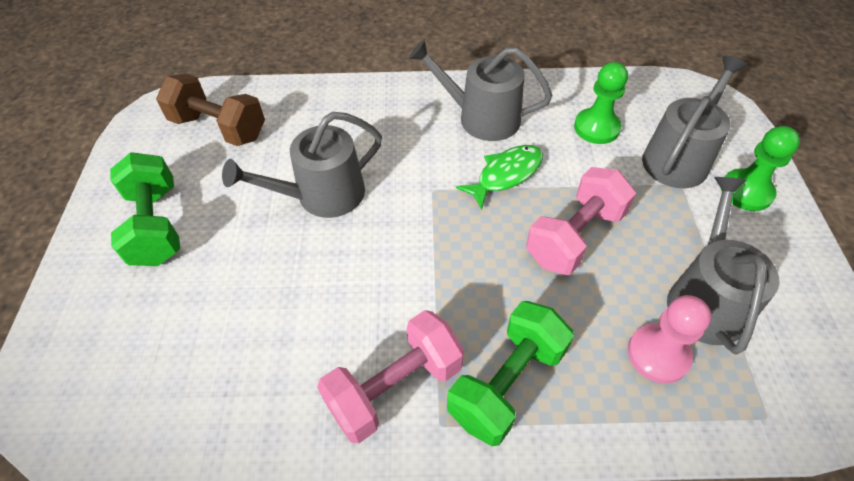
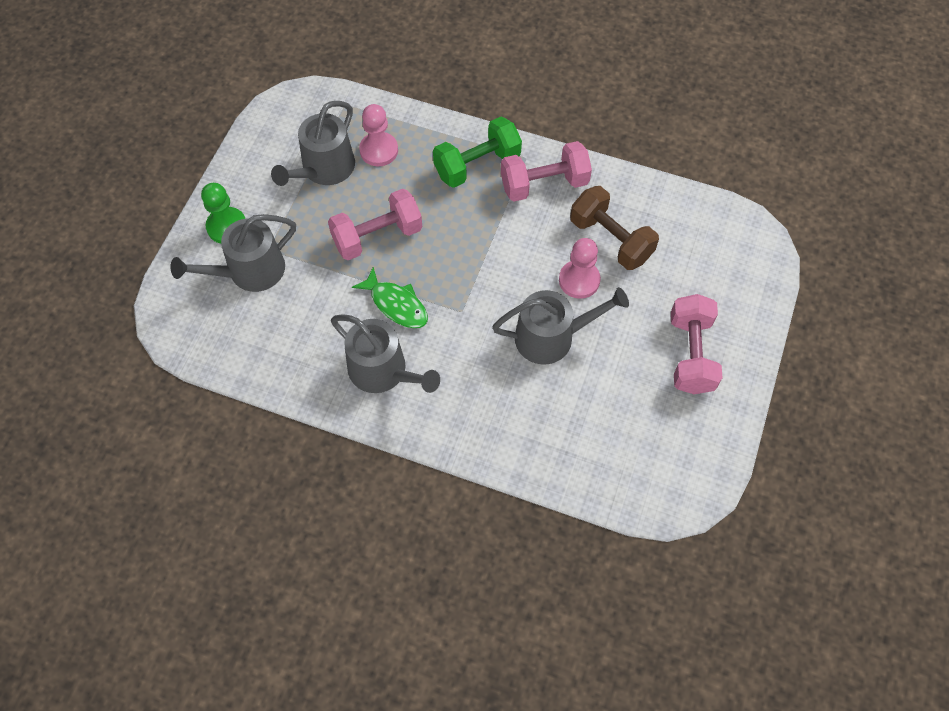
camera: 160 degrees left, 10 degrees up
(156, 226) = (690, 354): green dumbbell -> pink dumbbell
(219, 128) = (629, 448): brown dumbbell -> brown dumbbell (610, 239)
(306, 265) = (579, 280): none -> pink pawn
(505, 175) = (396, 304): green fish -> green fish turned 120 degrees counterclockwise
(596, 128) = (291, 323): green pawn -> none

